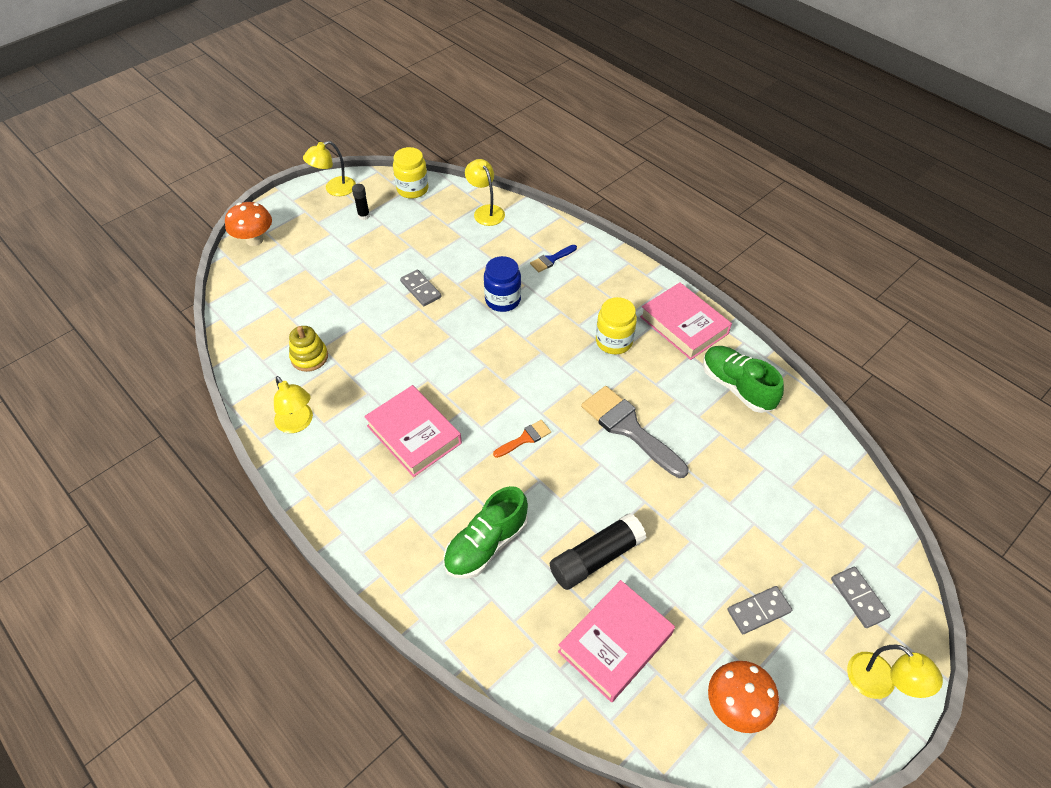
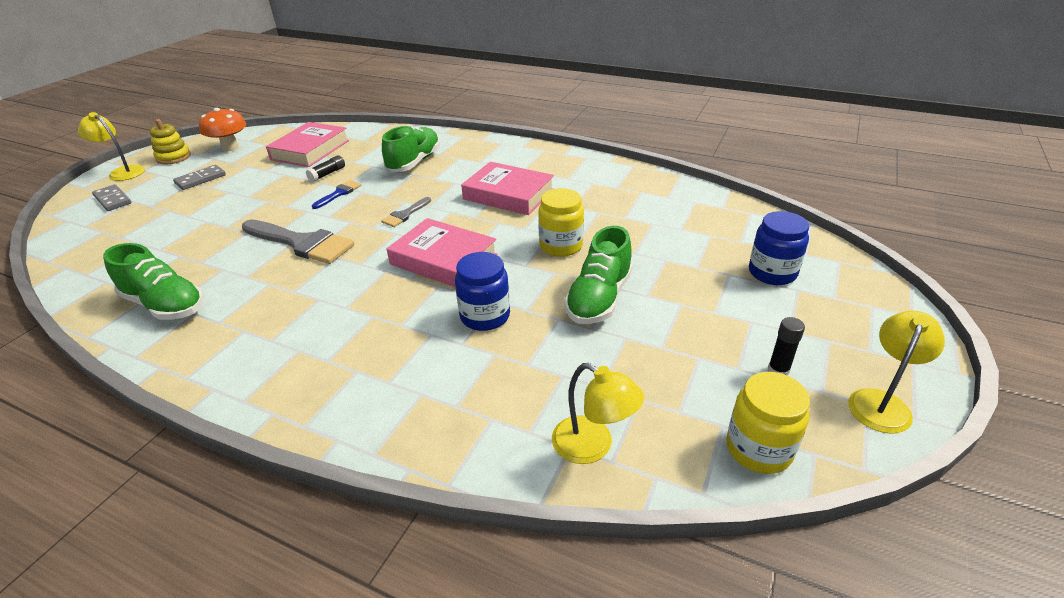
camera: 160 degrees right, 15 degrees down
(254, 240) = (869, 293): orange mushroom -> none
(291, 272) = (772, 273): none -> blue jar
(298, 423) = (613, 178): yellow lamp -> none
(309, 357) = (654, 214): yellow stacking toy -> yellow stacking toy (173, 157)
(421, 289) = (599, 299): grey domino -> green shoe
(525, 438) = (405, 214): orange brush -> grey brush
(551, 259) = (437, 391): blue brush -> blue brush (339, 193)
(596, 558) = (327, 174): black glue stick -> black glue stick, size x0.52
(614, 341) = (322, 310): yellow jar -> yellow jar (561, 246)
(684, 325) = (221, 354): pink book -> pink book (443, 259)

